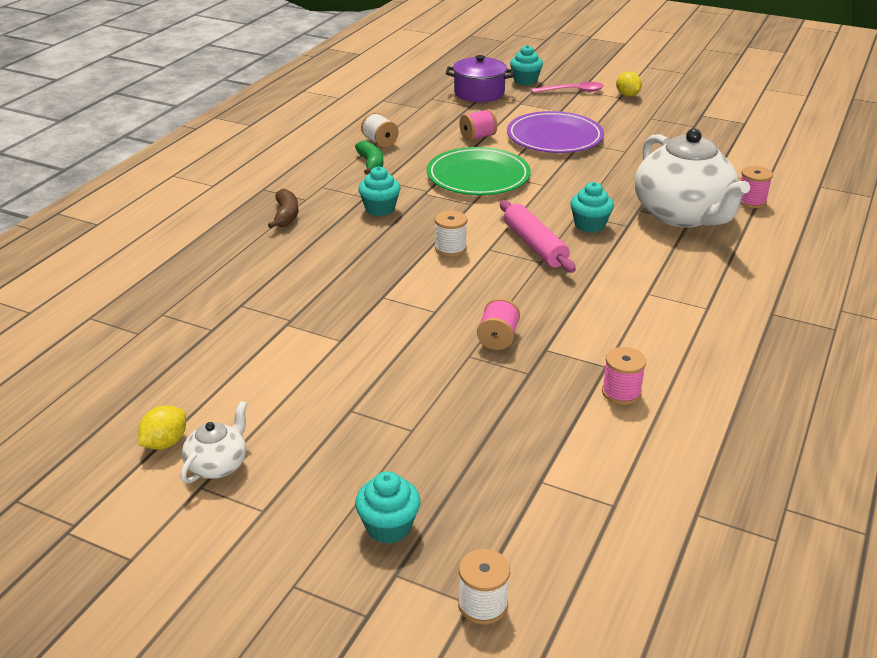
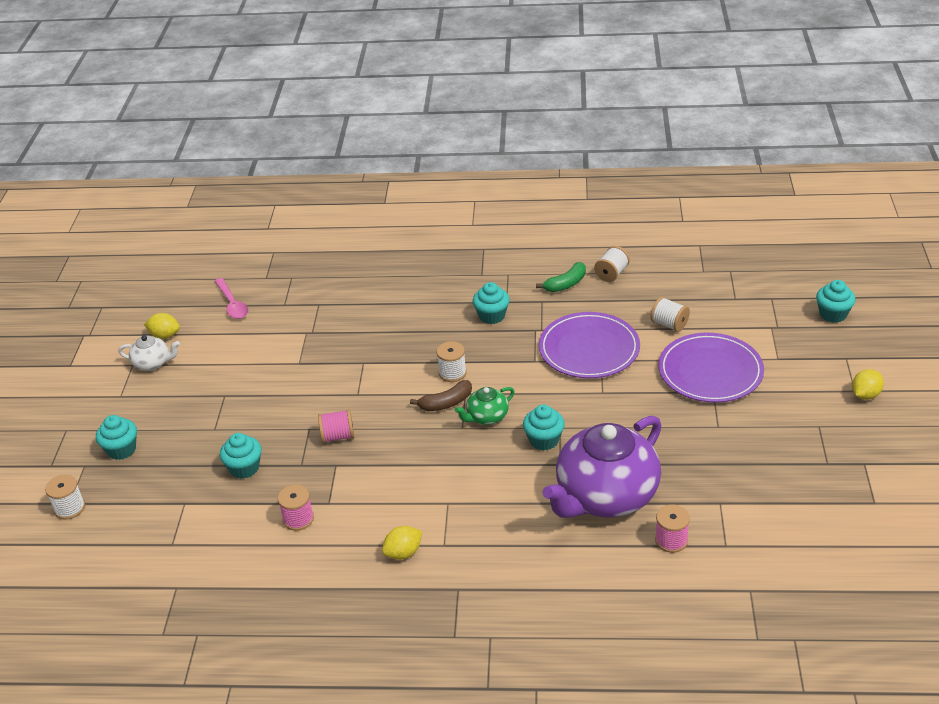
camera: 70 degrees right, 5 degrees up
(286, 216) = (449, 275): brown banana -> brown banana (446, 403)
(478, 137) = (669, 324): pink spool -> white spool
(478, 176) = (589, 349): green plate -> purple plate
(479, 93) = (771, 294): purple pot -> none
(506, 417) = (244, 468): none -> turquoise cupcake
(534, 245) = (487, 417): pink rolling pin -> green teapot
(573, 91) = (837, 353): pink spoon -> pink spoon (232, 304)
(683, 215) = (605, 496): white teapot -> purple teapot
(708, 333) = (403, 553): none -> yellow lemon

